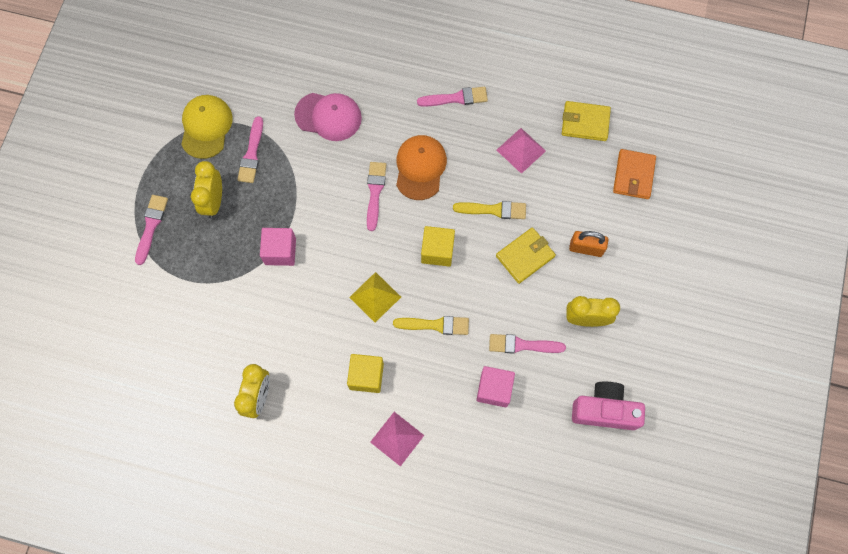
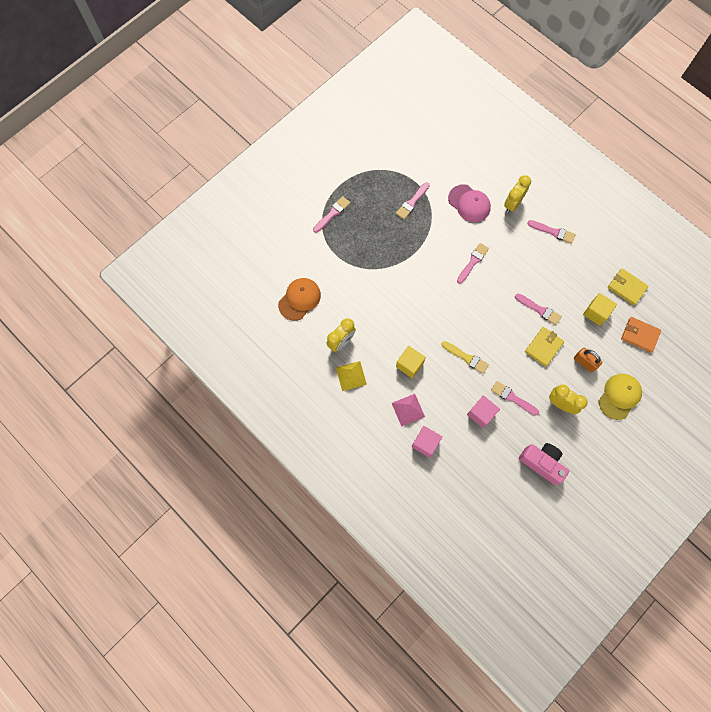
camera: 30 degrees right, 0 degrees up
(206, 127) = (394, 173): yellow cap -> yellow cap (619, 396)
(214, 201) = (375, 218): yellow clock -> yellow clock (512, 204)
(280, 251) = (398, 267): pink cube -> pink cube (425, 443)
(375, 297) = (439, 322): yellow pyramid -> yellow pyramid (351, 376)
(420, 167) = (508, 262): orange cap -> orange cap (299, 299)
(437, 251) = (491, 316): yellow cube -> yellow cube (596, 313)
(493, 210) = (539, 310): yellow brush -> pink brush
(521, 150) = (576, 283): pink pyramid -> none
(525, 256) = (543, 347): yellow wallet -> yellow wallet turned 45 degrees counterclockwise
(633, 175) = (639, 335): orange wallet -> orange wallet turned 75 degrees clockwise

